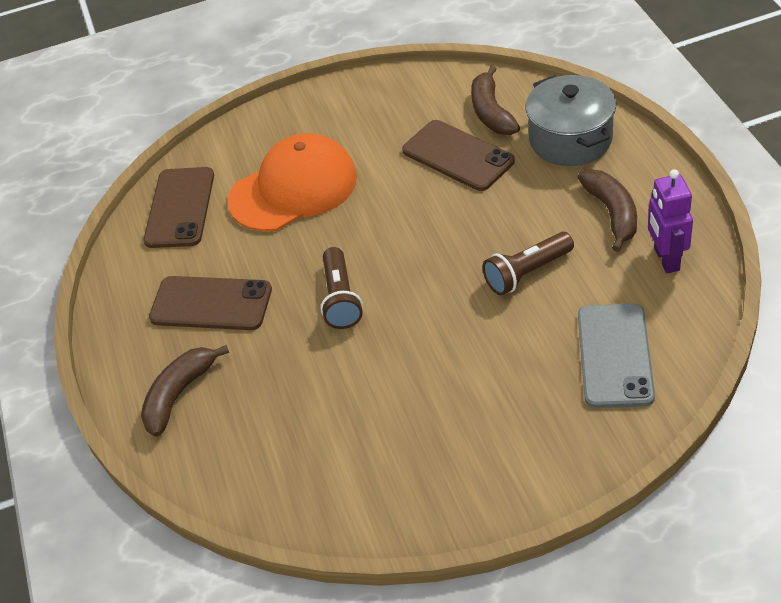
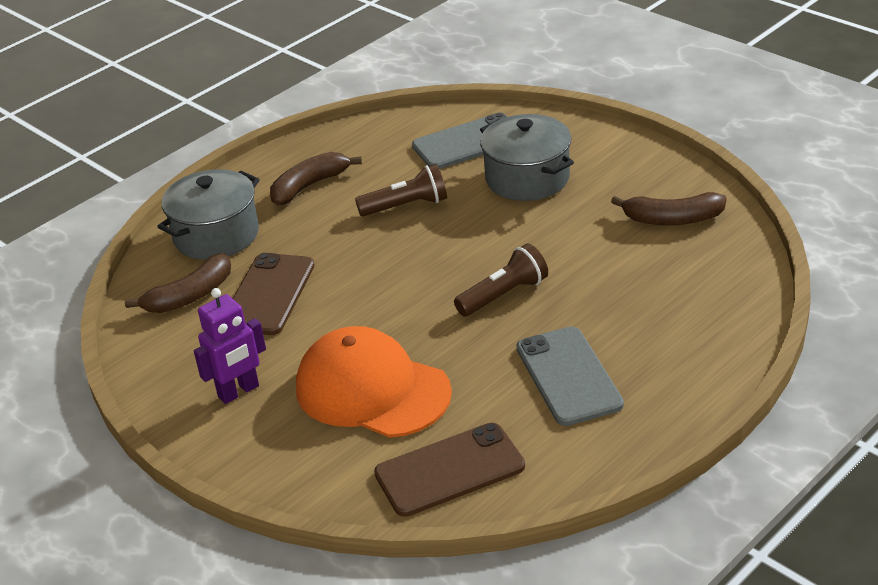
camera: 120 degrees left, 10 degrees down
(179, 394) = (687, 345): brown banana -> brown banana (672, 219)
(211, 303) = (568, 376): brown phone -> grey phone
(510, 380) = (527, 178): none -> grey pot
(527, 273) = (406, 206): brown flashlight -> brown flashlight turned 45 degrees counterclockwise
(666, 259) = (351, 148): purple robot -> purple robot (239, 392)

